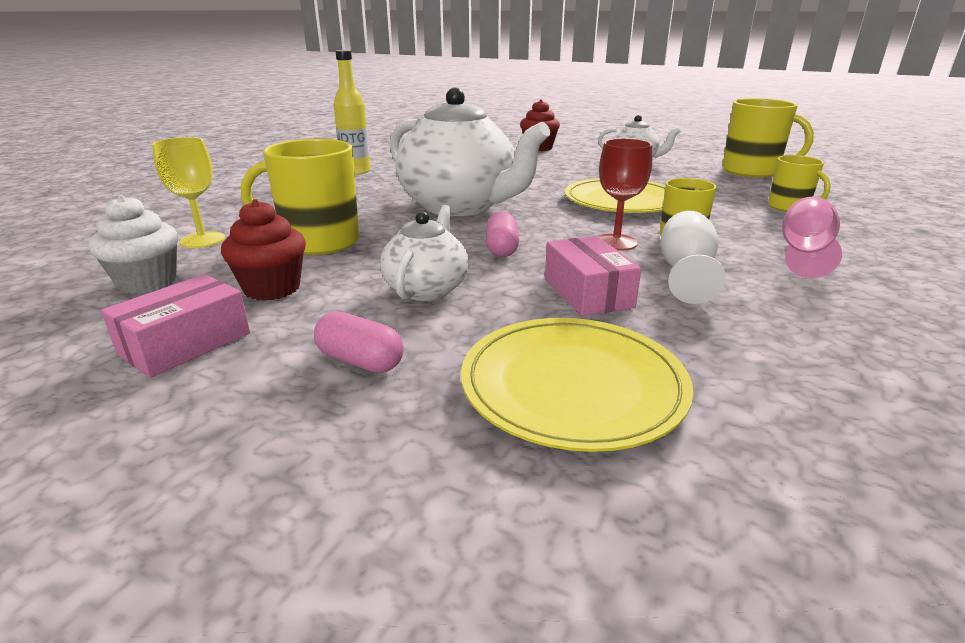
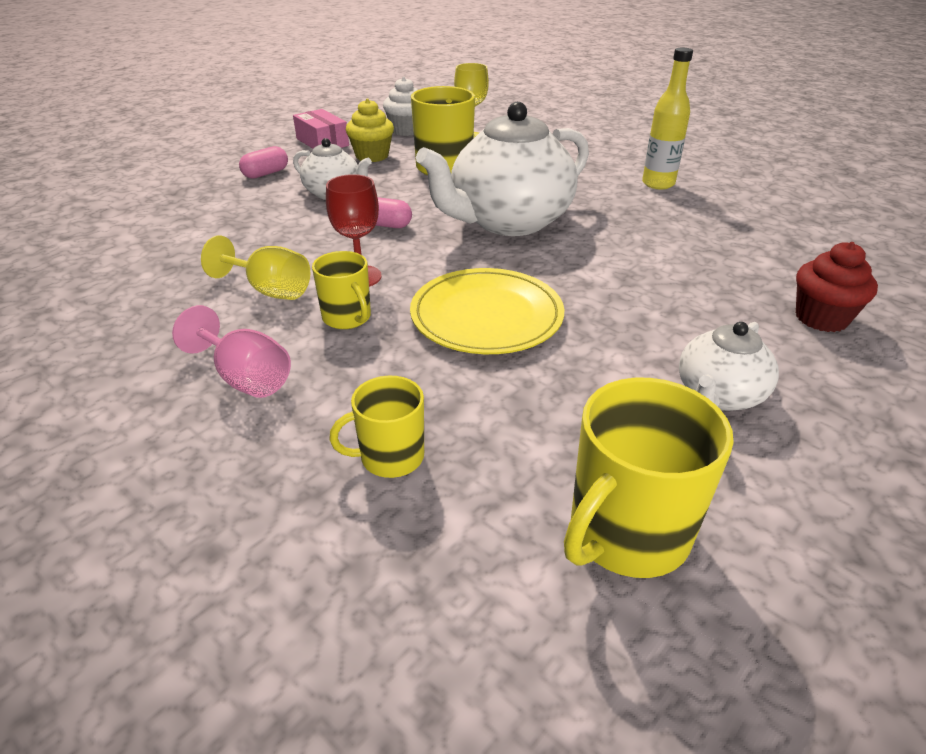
camera: 105 degrees right, 10 degrees up
(272, 288) = (372, 156): red cupcake -> yellow cupcake
(572, 385) = (187, 216): yellow plate -> none
(588, 292) = (278, 242): pink box -> none
(685, 273) = (270, 290): white goblet -> yellow goblet

